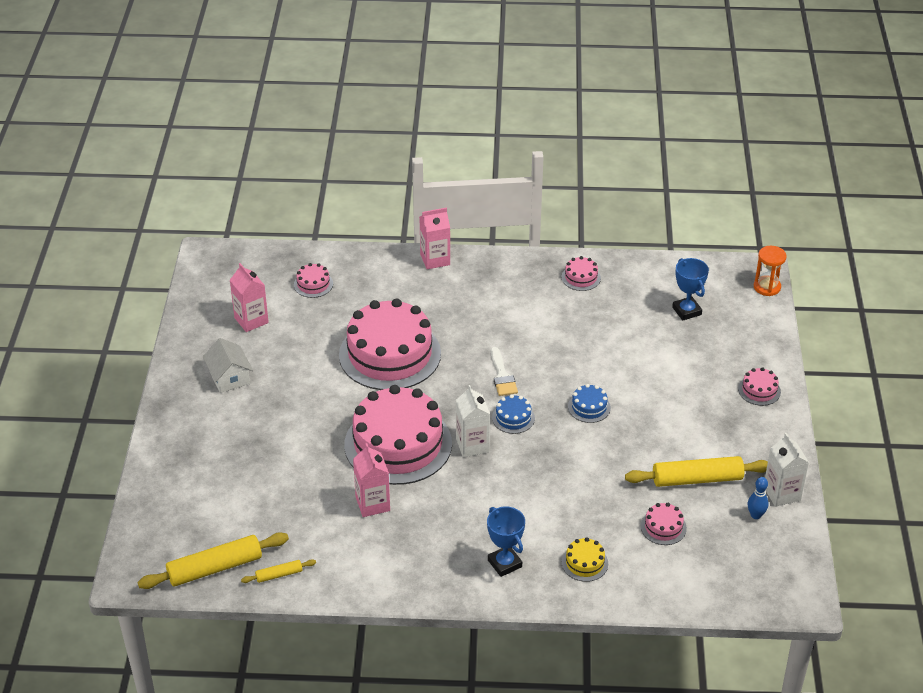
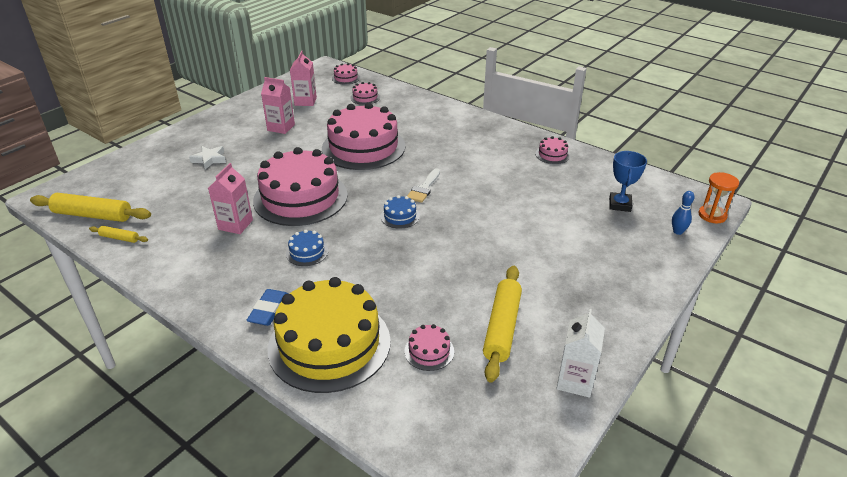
camera: 35 degrees right, 5 degrees down
(229, 377) = (253, 122): white house -> none
(246, 447) = (209, 159): none -> white star
(435, 259) = (458, 111): pink carton -> pink carton (281, 127)
(472, 445) = (349, 220): white carton -> none
(504, 563) = (269, 310): blue trophy -> blue eraser
(584, 563) = (329, 344): yellow cake -> yellow cake, size x2.47
(589, 407) = (466, 234): blue cake -> blue cake (307, 252)
(697, 479) = (502, 327): yellow rolling pin -> yellow rolling pin turned 75 degrees clockwise
(755, 515) = (528, 387): blue bowling pin -> blue bowling pin (677, 231)
(759, 390) = (633, 285): pink cake -> pink cake (346, 78)

